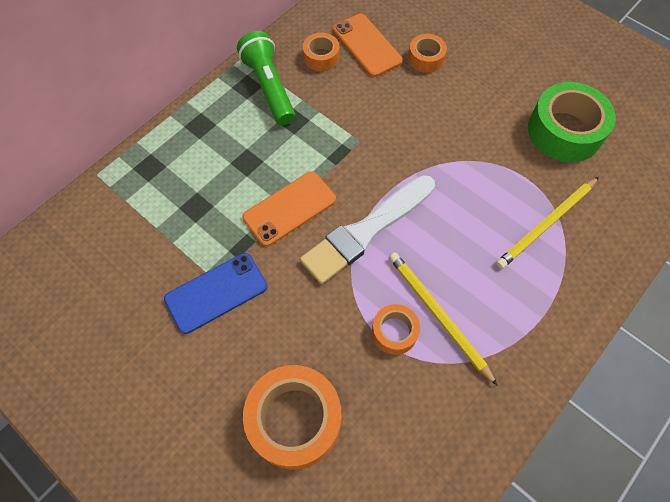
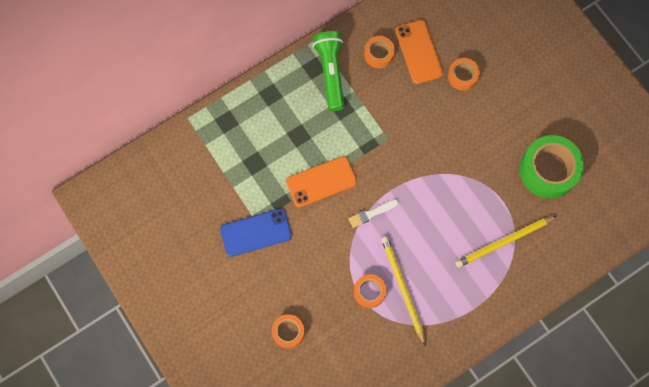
camera: 15 degrees right, 10 degrees up
(294, 420) = (288, 332): orange tape -> orange tape, size x0.53
(366, 231) = (371, 213): white brush -> white brush, size x0.44

